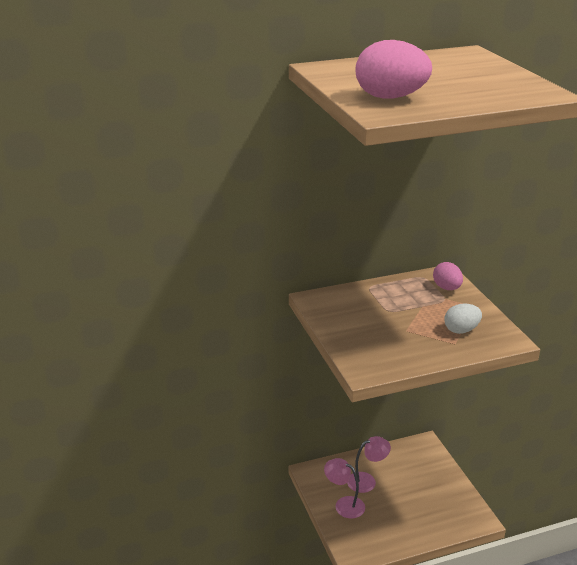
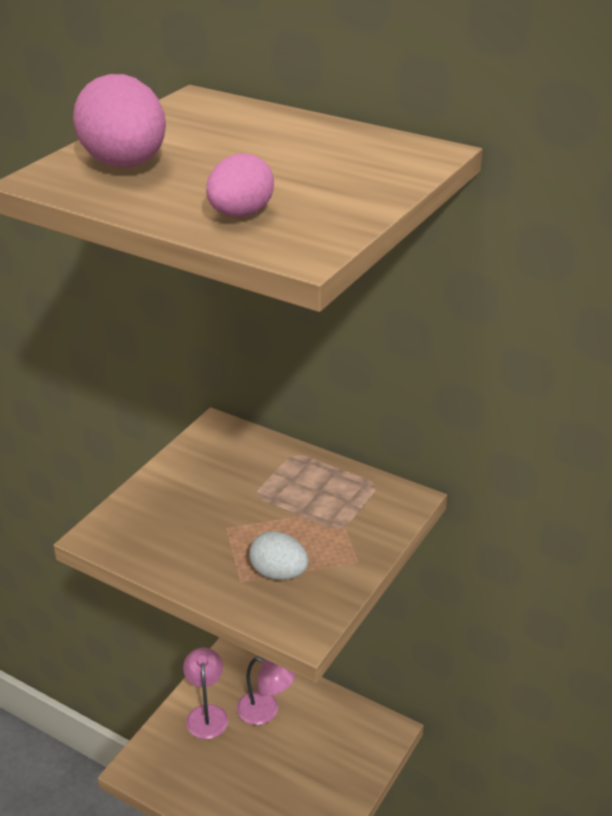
camera: 50 degrees right, 5 degrees up
(447, 288) = (372, 516): pink egg -> pink egg (240, 214)

